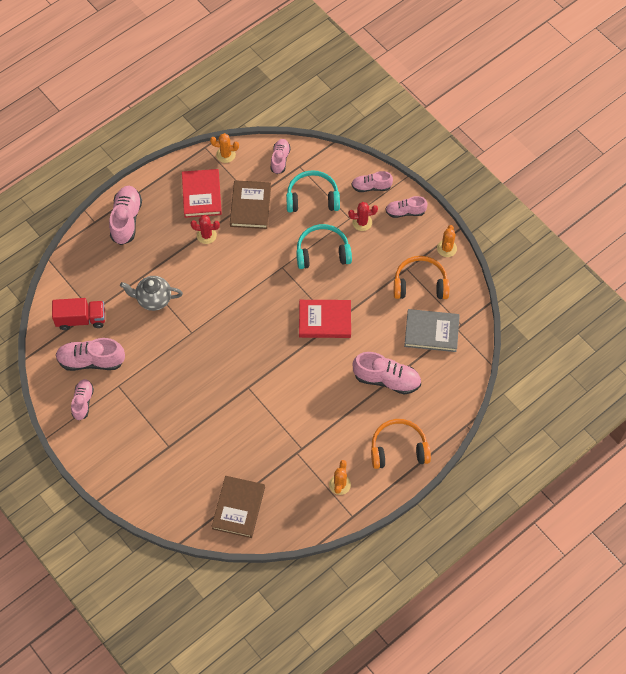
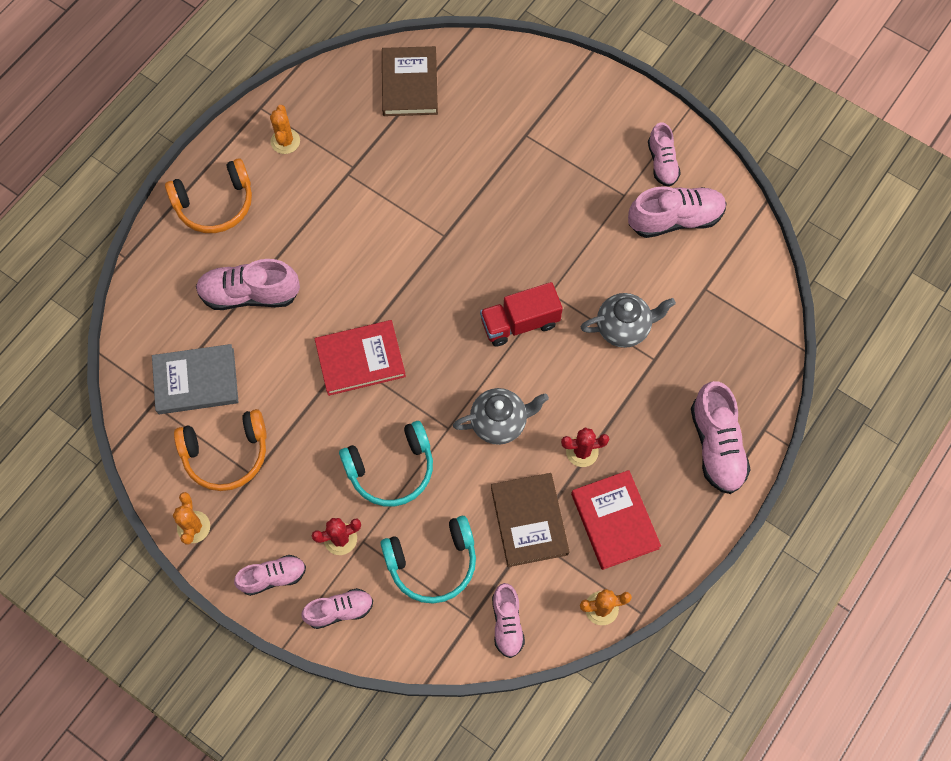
camera: 165 degrees right, 5 degrees up
(81, 319) = (715, 273): red truck -> red truck (520, 323)
(250, 263) = (499, 423): none -> grey teapot

